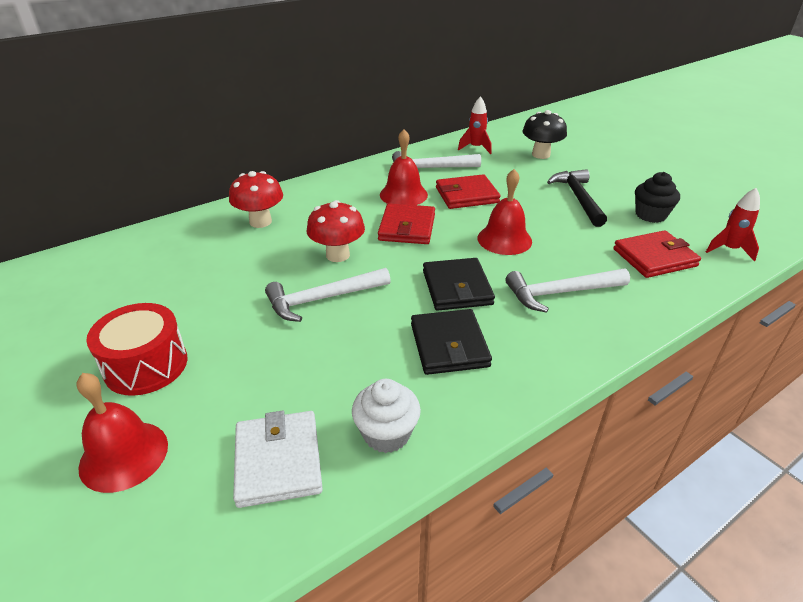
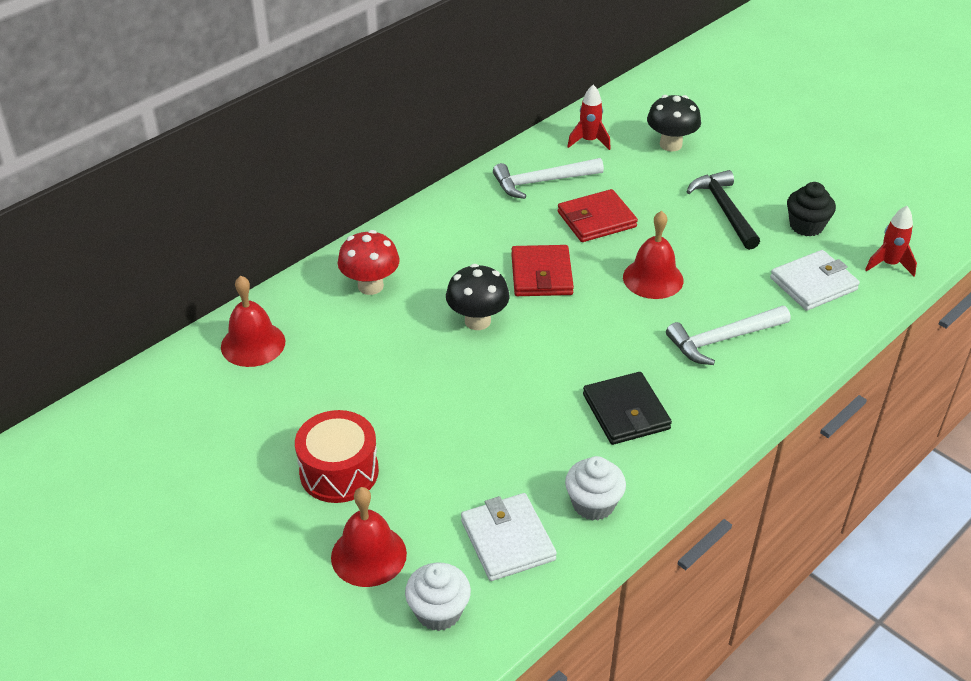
camera: 10 degrees left, 5 degrees up
(161, 537) = (438, 611): none -> white cupcake
(322, 299) = (482, 377): white hammer -> none
(338, 255) = (477, 321): red mushroom -> black mushroom
(403, 194) = (522, 227): red bell -> red bell (253, 344)
(457, 288) = (617, 346): black wallet -> none
(654, 257) = (813, 284): red wallet -> white wallet

